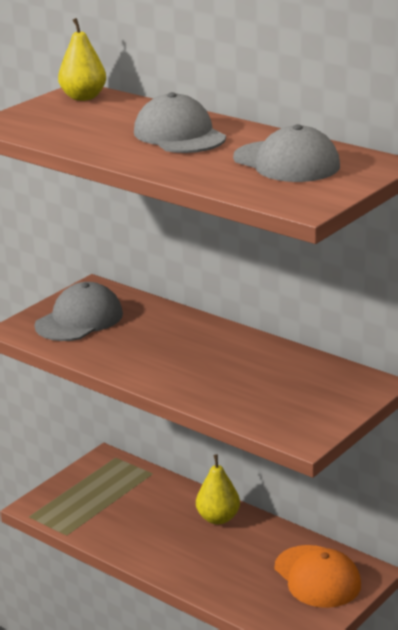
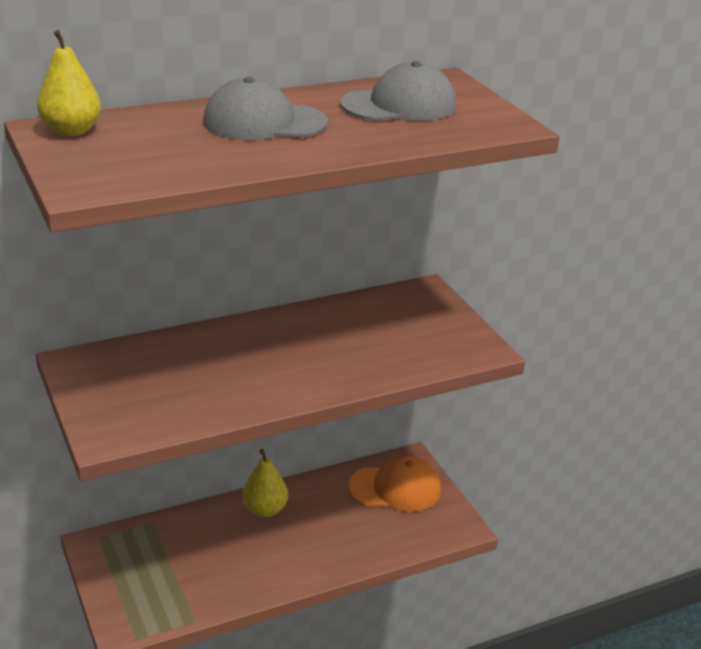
camera: 65 degrees left, 5 degrees up
(79, 320) = (135, 392): grey cap -> none

